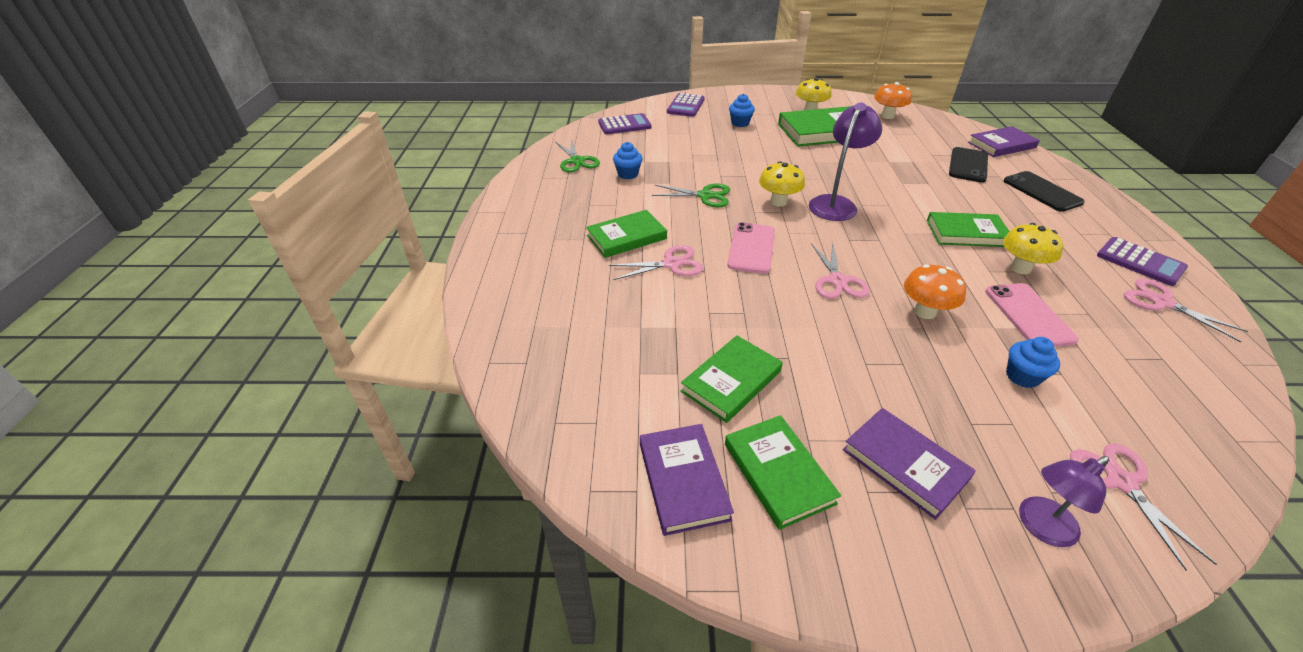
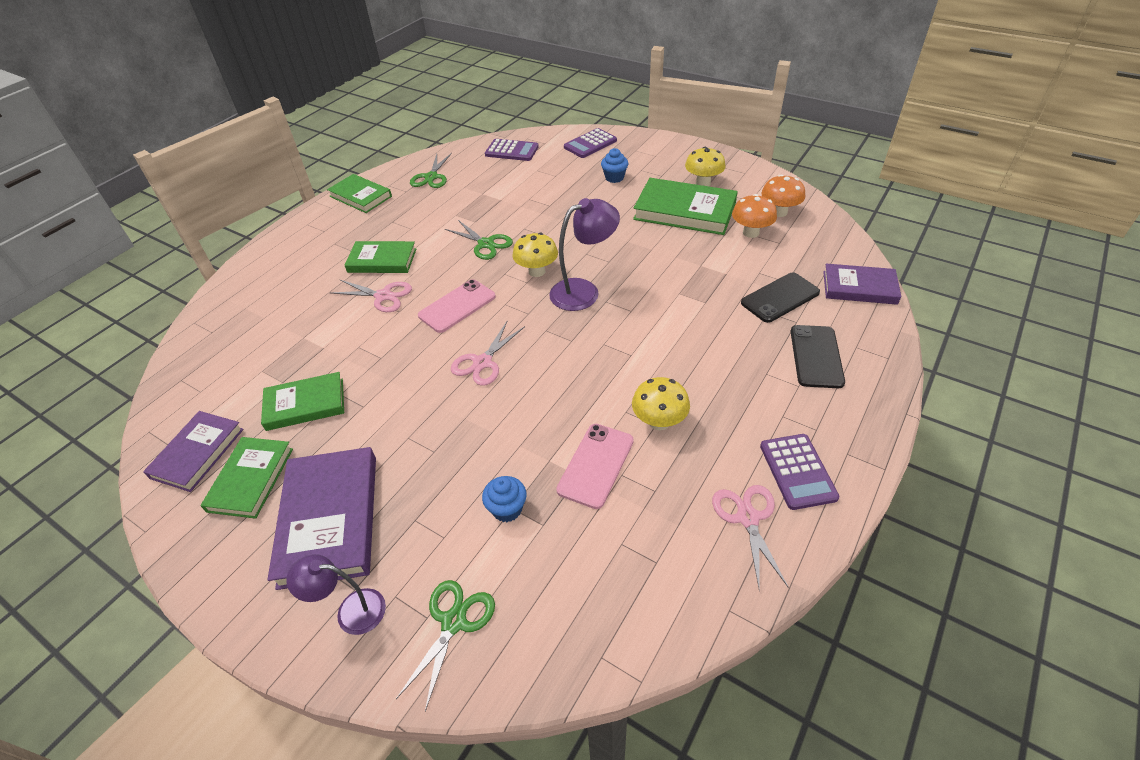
camera: 35 degrees right, 5 degrees up
(628, 174) = (453, 202): blue cupcake -> none
(904, 464) = (329, 519): purple book -> purple book, size x1.55
(925, 312) = (512, 420): orange mushroom -> orange mushroom (751, 233)
(966, 233) = (661, 367): green book -> green book (360, 196)
(1121, 482) = (454, 622): pink scissors -> green scissors

